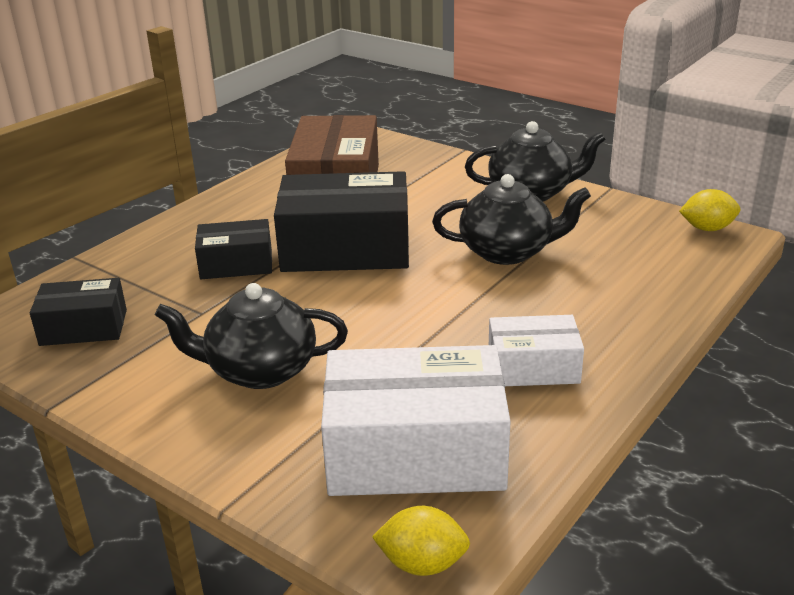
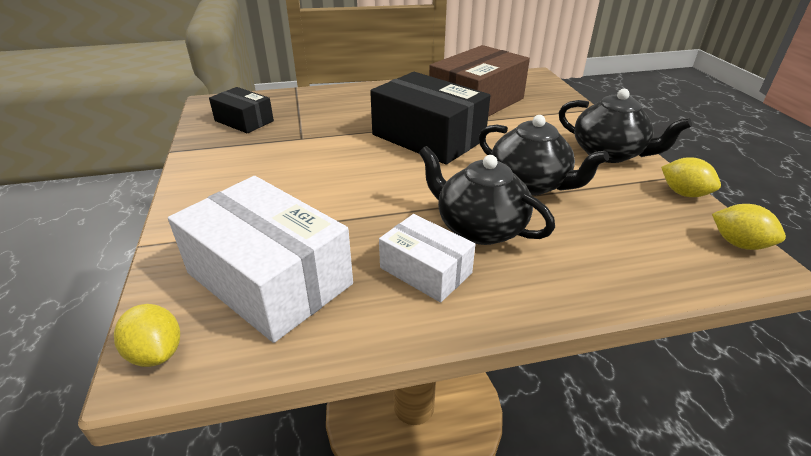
camera: 40 degrees right, 5 degrees up
(236, 264) = (358, 121): black box -> none
(260, 370) = (276, 182): black teapot -> black teapot (479, 228)
(628, 204) = (684, 193): none -> yellow lemon

